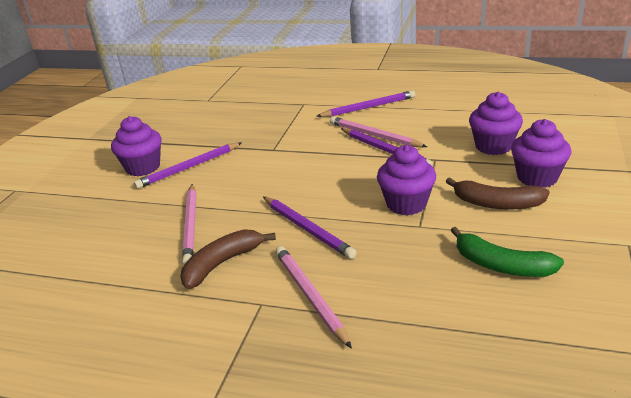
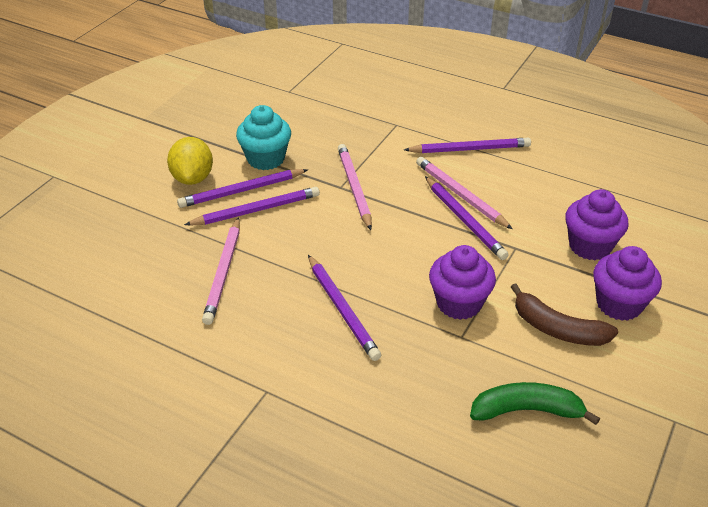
camera: 10 degrees right, 10 degrees up
(143, 167) = (193, 178): purple cupcake -> yellow lemon
(203, 144) = (266, 159): none -> turquoise cupcake
(206, 178) = (256, 210): none -> purple pencil
(222, 263) = (242, 331): brown banana -> none
(310, 296) = (318, 395): pink pencil -> pink pencil (354, 188)
(501, 265) = (526, 410): green banana -> green banana turned 135 degrees clockwise

